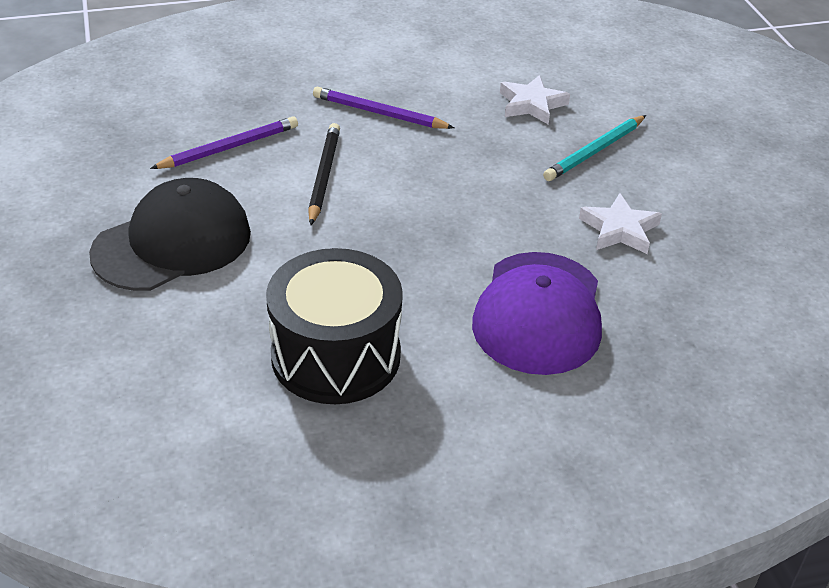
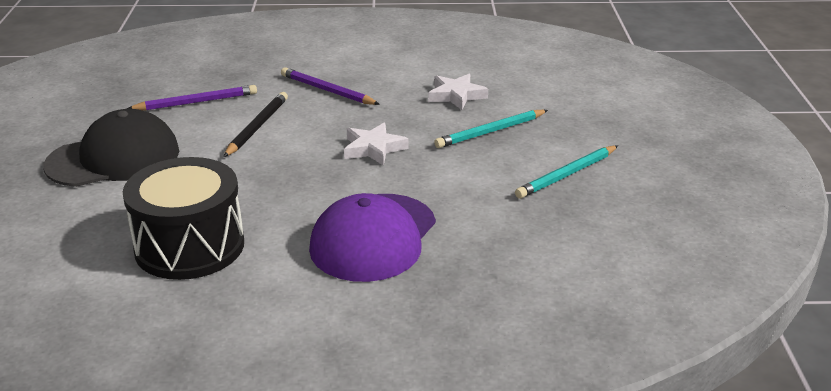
camera: 15 degrees right, 10 degrees down
(619, 229) = (479, 187): white star -> white star (373, 148)
(704, 200) = (567, 175): none -> turquoise pencil

